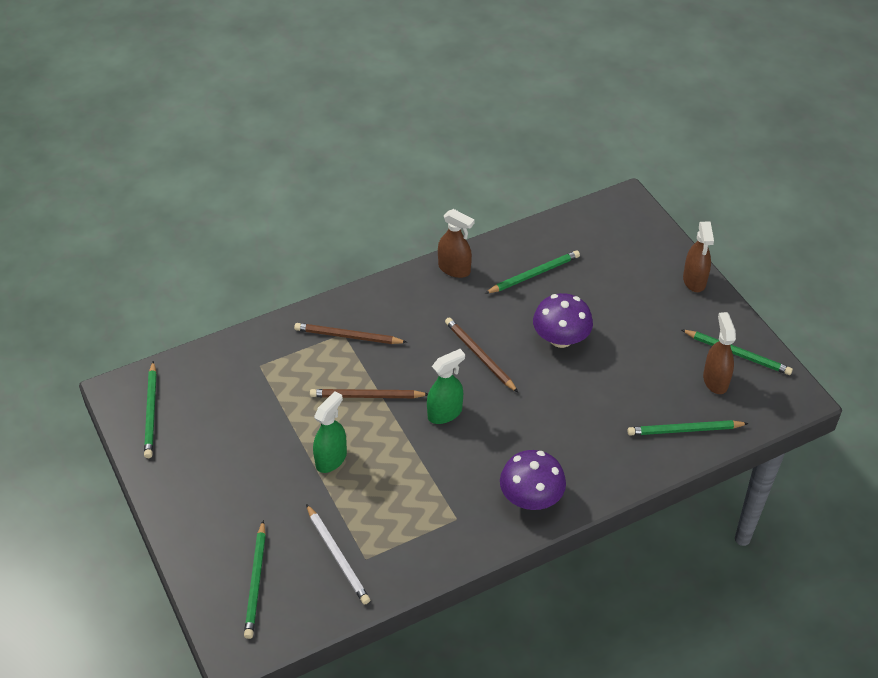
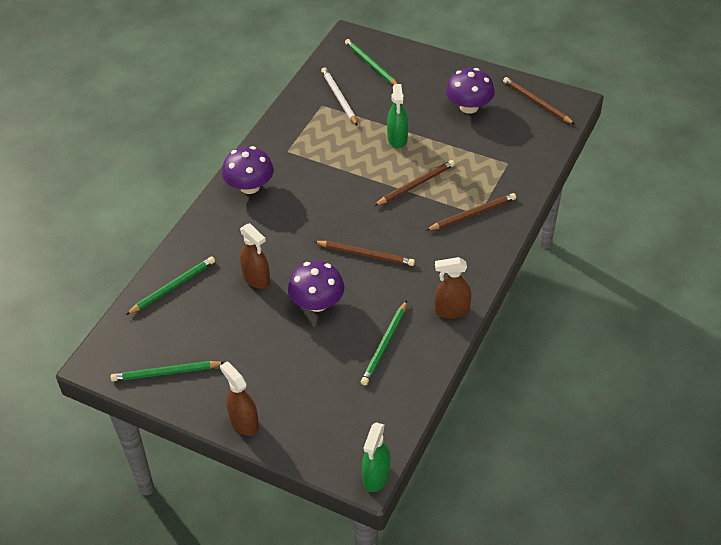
camera: 145 degrees right, 0 degrees up
(151, 412) = (536, 102): green pencil -> brown pencil
(220, 451) = (469, 107): none -> purple mushroom
(338, 556) = (339, 97): white pencil -> white pencil turned 45 degrees clockwise
(445, 413) = (353, 204): green spray bottle -> green spray bottle (376, 476)
(715, 380) = (171, 339): brown spray bottle -> brown spray bottle (256, 279)

